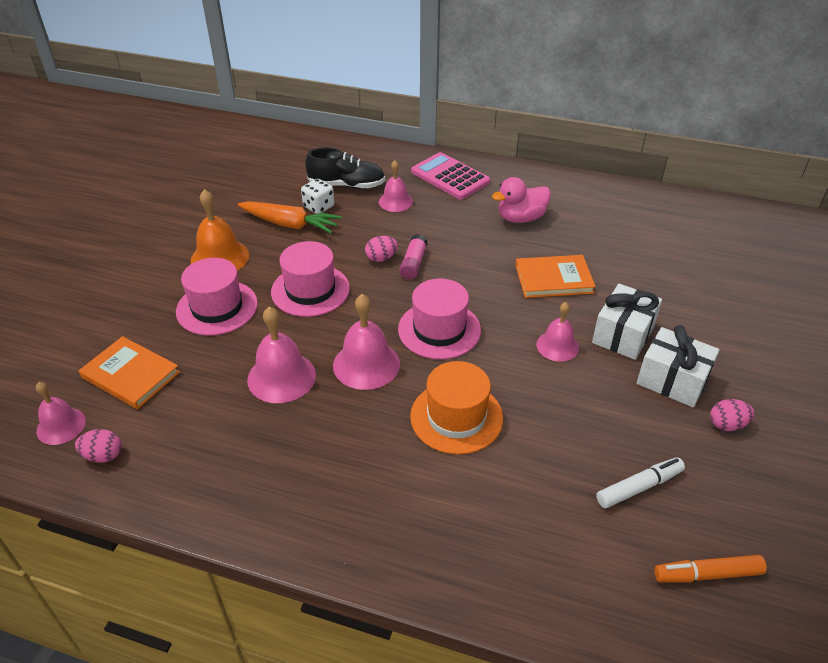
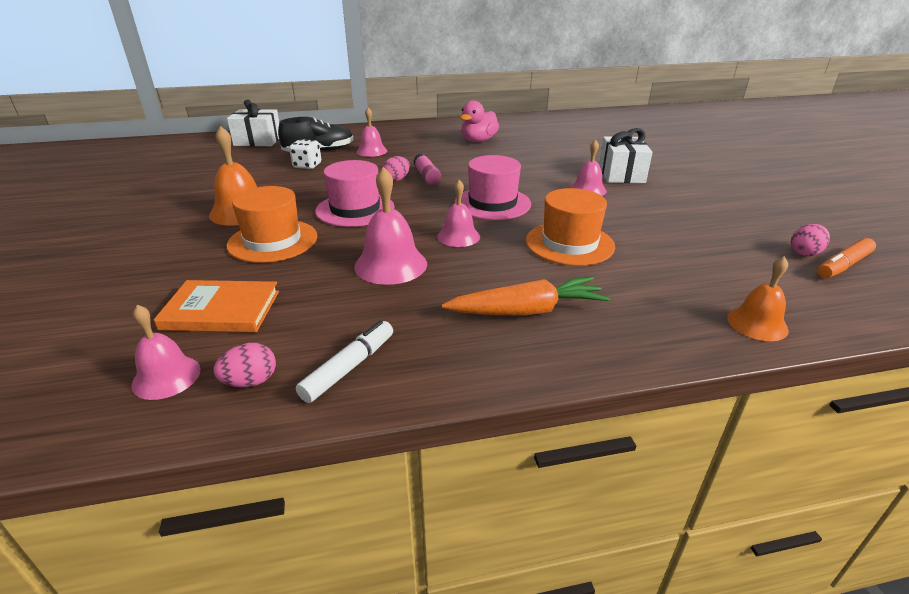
camera: 30 degrees left, 10 degrees down
(217, 307) = (273, 241): pink hat -> orange hat
(290, 224) = (291, 179): orange carrot -> orange carrot (526, 311)
(366, 364) = (458, 236): pink bell -> pink bell, size x0.65
(450, 177) = (400, 133): pink calculator -> none
(519, 594) = (757, 323): none -> orange bell
(553, 279) = (540, 161): orange book -> none
(639, 487) = (740, 239): white marker -> white marker (349, 367)
(672, 380) = (681, 186): white gift -> white gift (258, 141)
(727, 425) = (741, 195): pink egg -> pink egg (804, 253)

